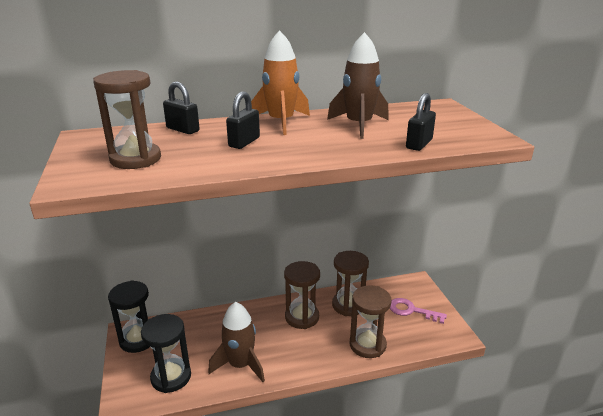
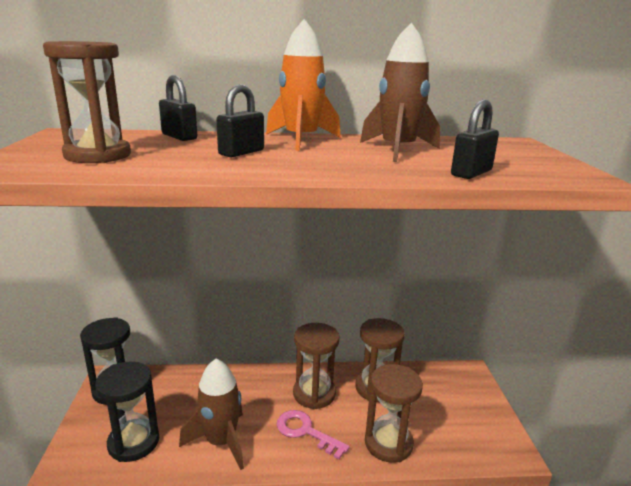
camera: 10 degrees right, 5 degrees down
(411, 310) = (456, 407): pink key -> pink key (305, 432)

